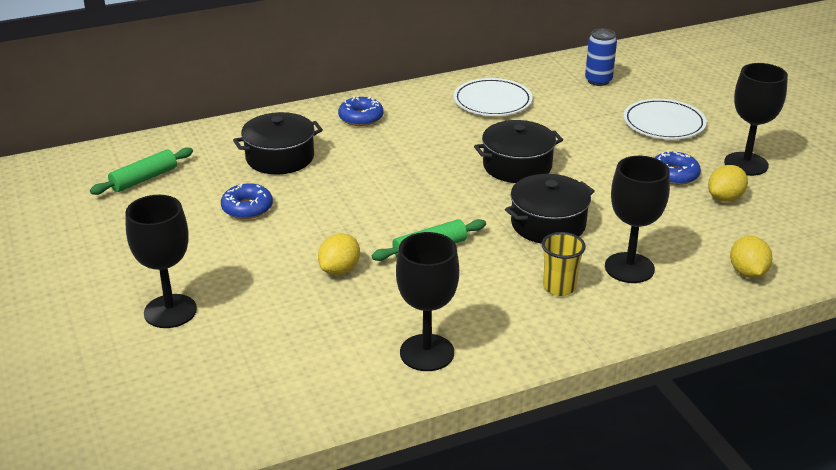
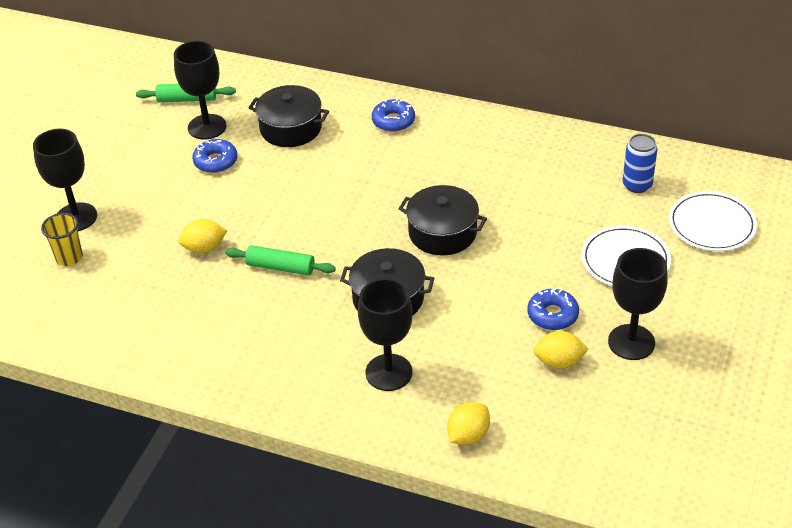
camera: 45 degrees right, 10 degrees up
(427, 353) = (169, 346): black goblet -> black goblet (207, 127)
(492, 101) = (515, 159): white plate -> white plate (711, 225)
(559, 287) = (318, 355): yellow cup -> yellow cup (69, 257)

